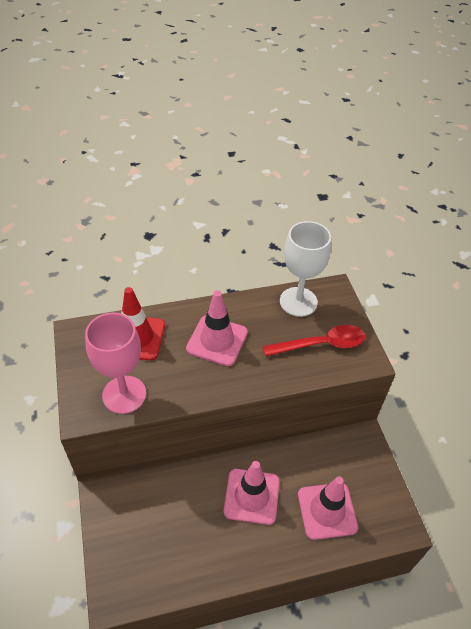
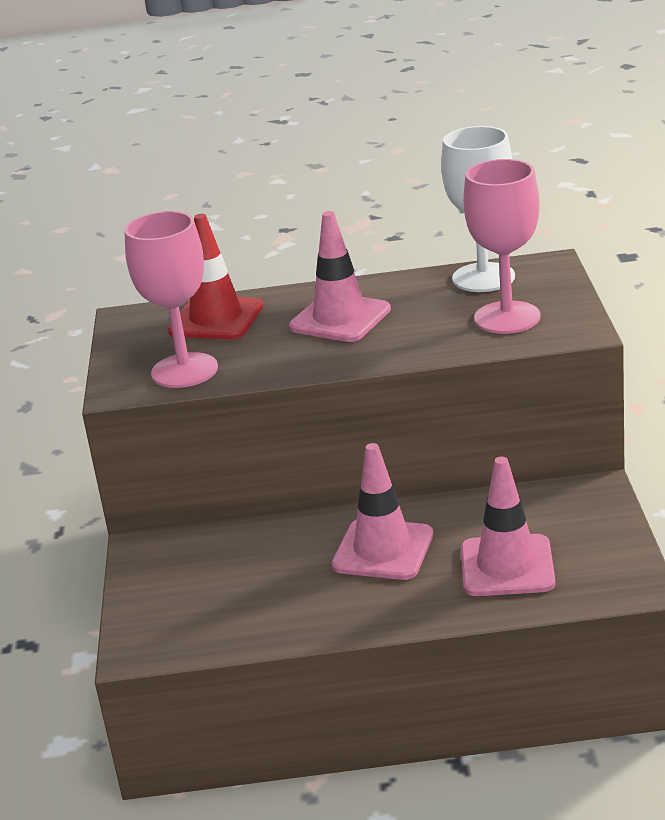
camera: 15 degrees right, 20 degrees down
(321, 344) = (507, 318): red spoon -> pink goblet

